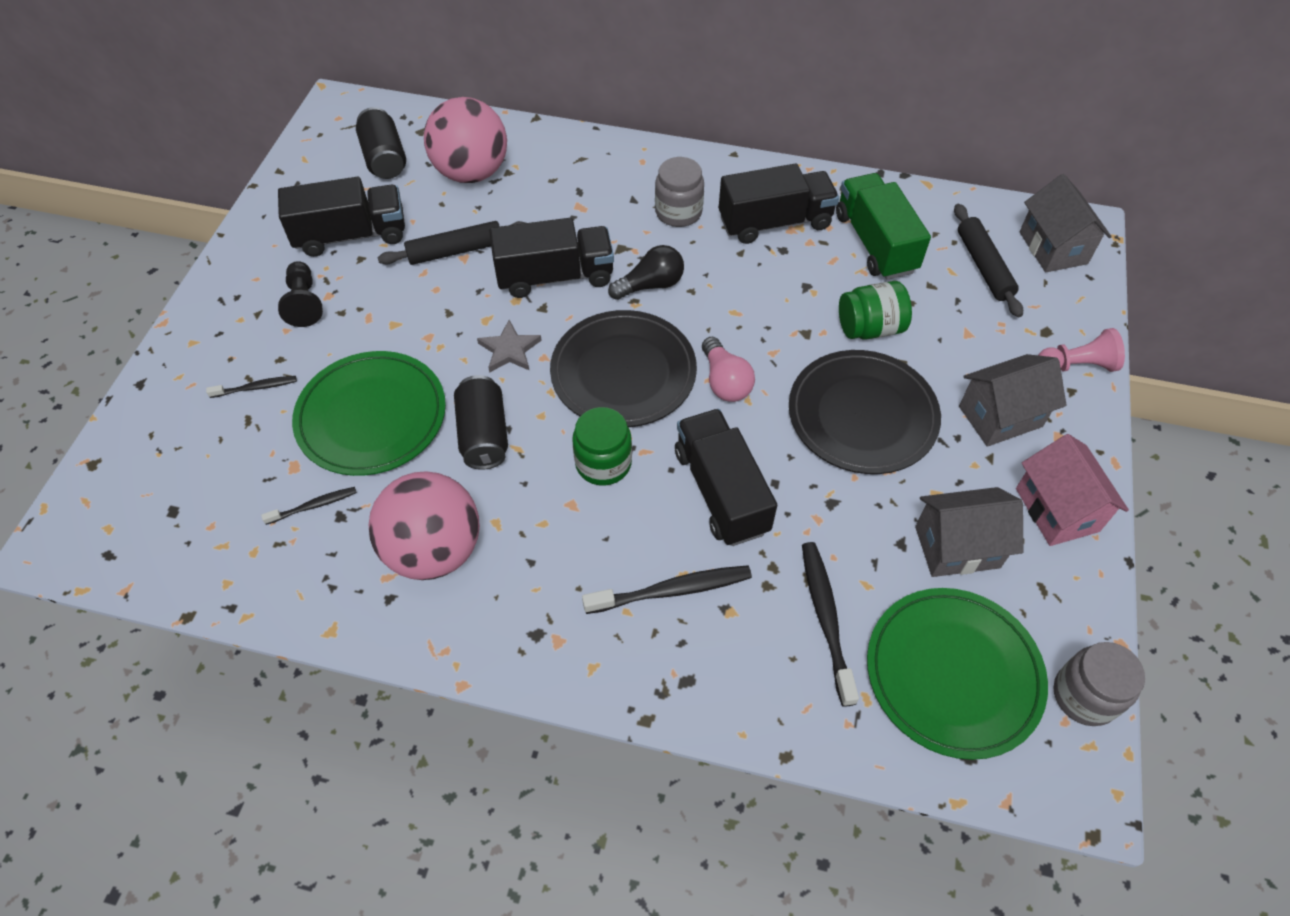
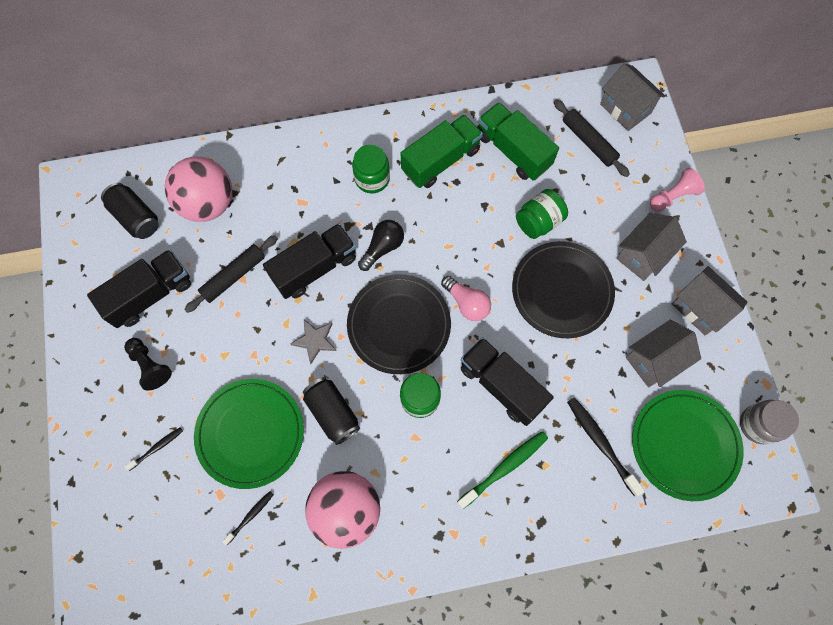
camera: 25 degrees left, 15 degrees up
(672, 590) = (505, 467): black toothbrush -> green toothbrush
(678, 212) = (372, 178): grey jar -> green jar
(775, 222) = (441, 161): black truck -> green truck
(1057, 510) = (699, 308): pink house -> grey house

